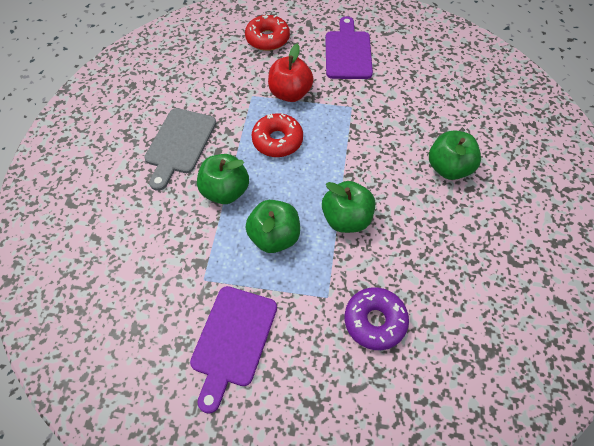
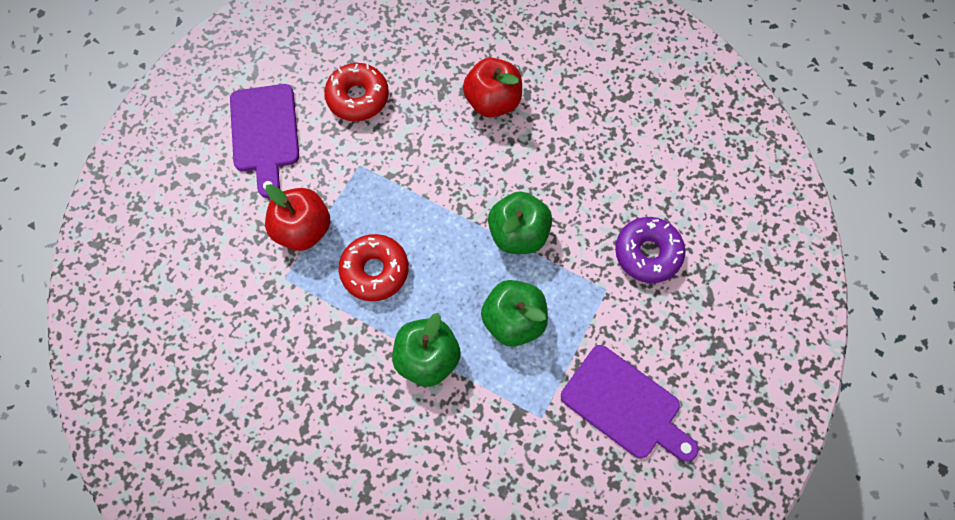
camera: 70 degrees left, 10 degrees up
(179, 144) = (327, 396): grey cutting board -> none
(267, 39) = (186, 224): red donut -> red donut (358, 97)
(348, 52) = (265, 133): purple cutting board -> purple cutting board turned 120 degrees counterclockwise
(448, 168) = (493, 101): green apple -> red apple

